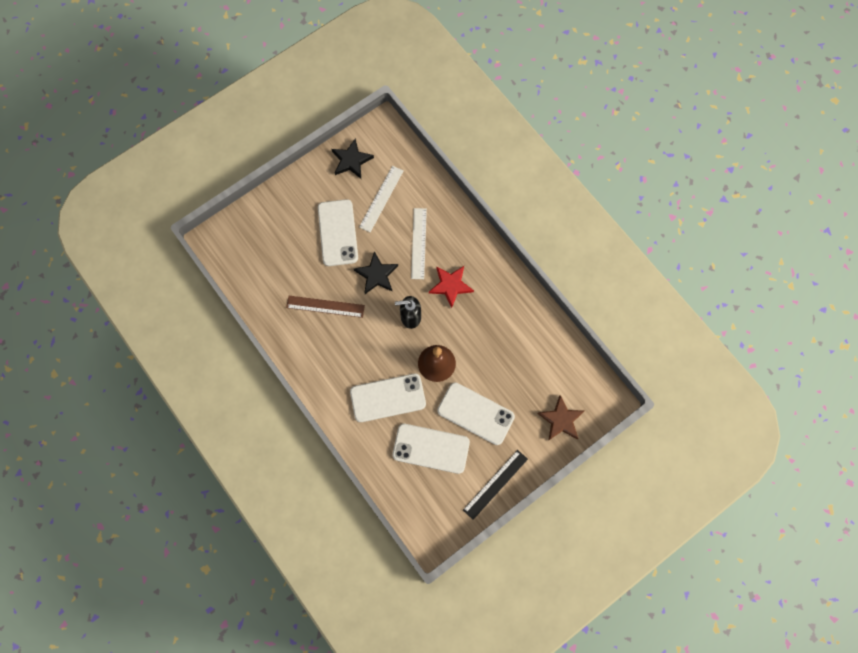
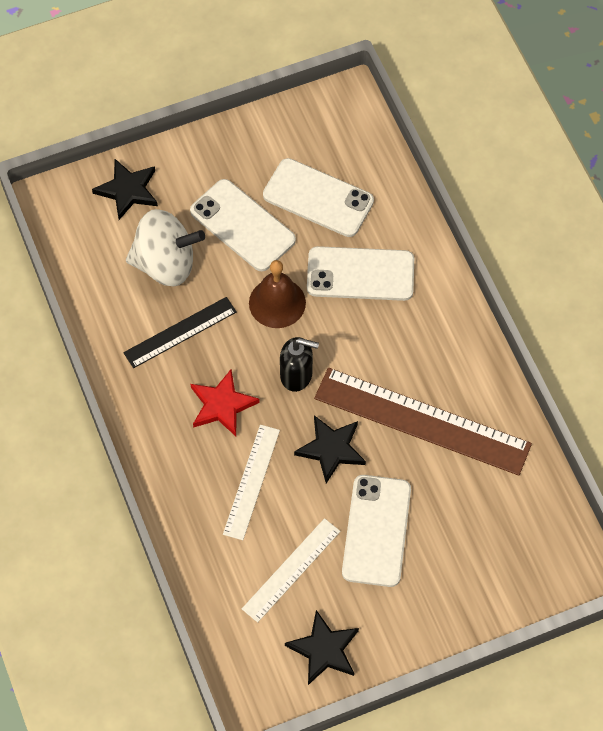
camera: 165 degrees left, 10 degrees down
(325, 306) = (422, 421): brown ruler -> brown ruler, size x1.79
(495, 484) = (244, 137): black ruler -> black ruler (180, 332)
(517, 372) = (165, 264): none -> white spinning top
(561, 420) = (127, 190): brown star -> black star

